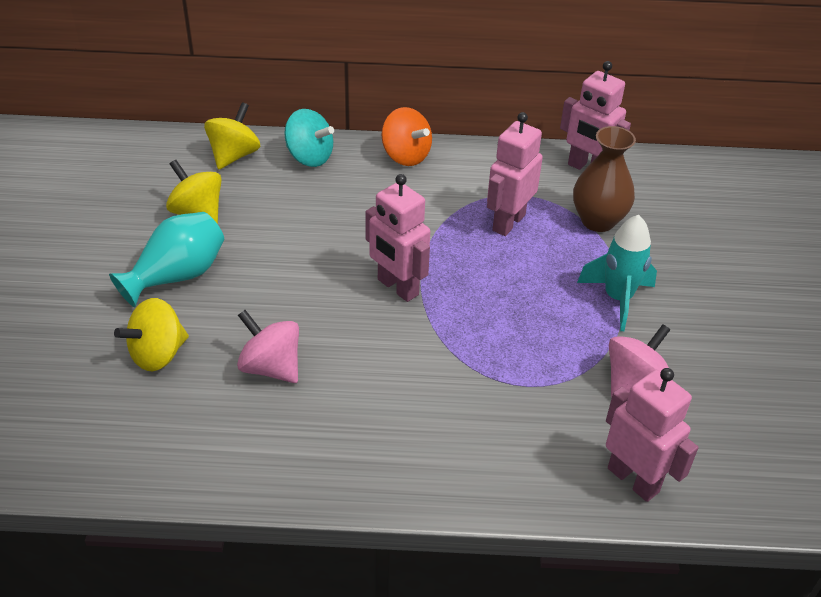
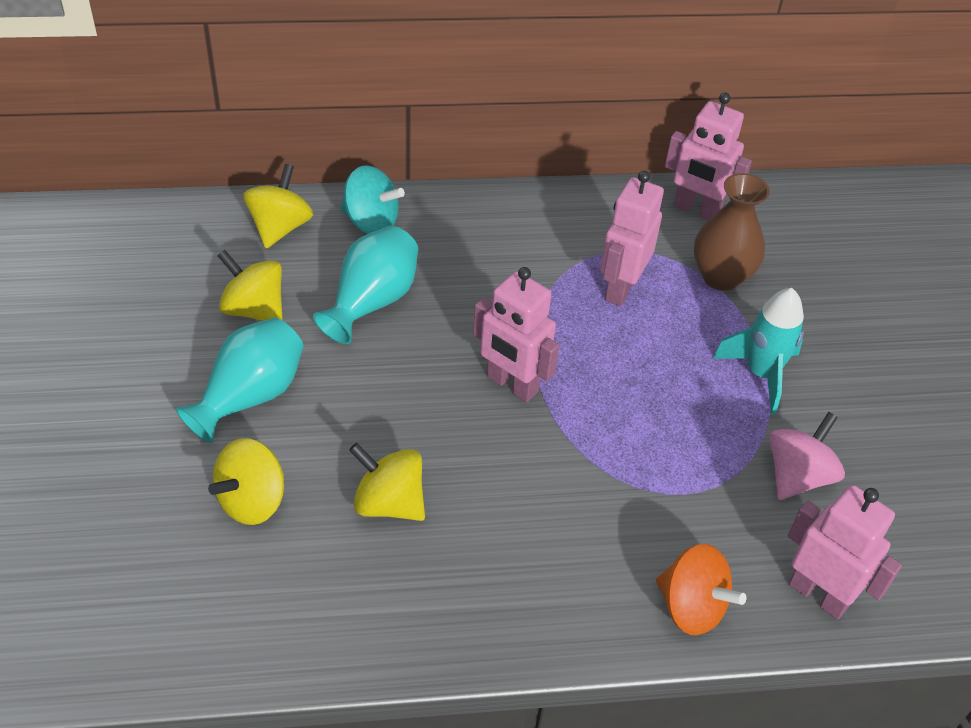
camera: 10 degrees left, 5 degrees up
(271, 367) = (389, 503): pink spinning top -> yellow spinning top
(295, 215) = (372, 301): none -> turquoise vase
(406, 156) = (484, 210): orange spinning top -> orange spinning top (691, 607)

